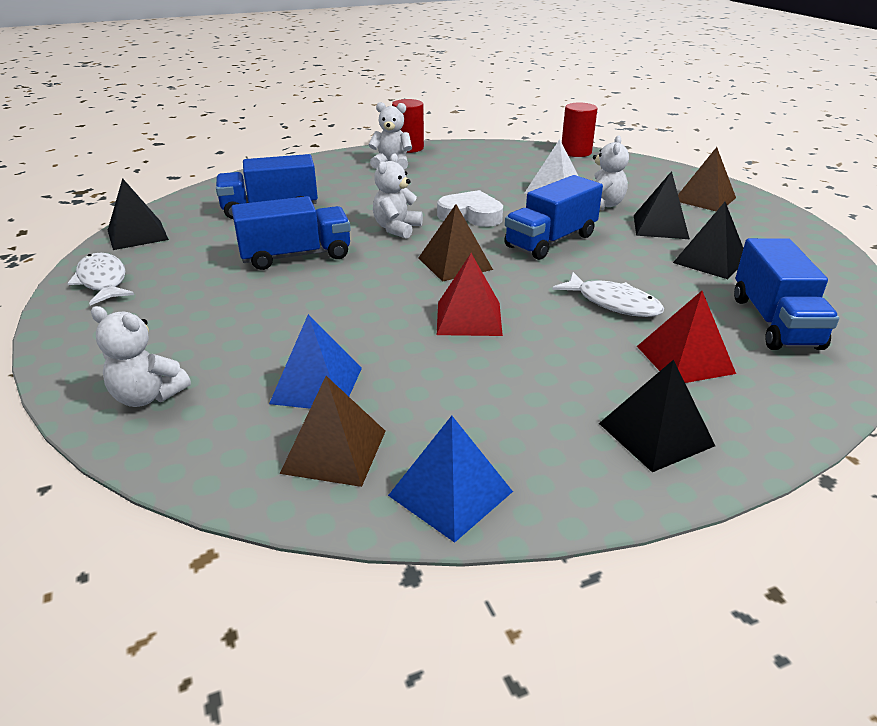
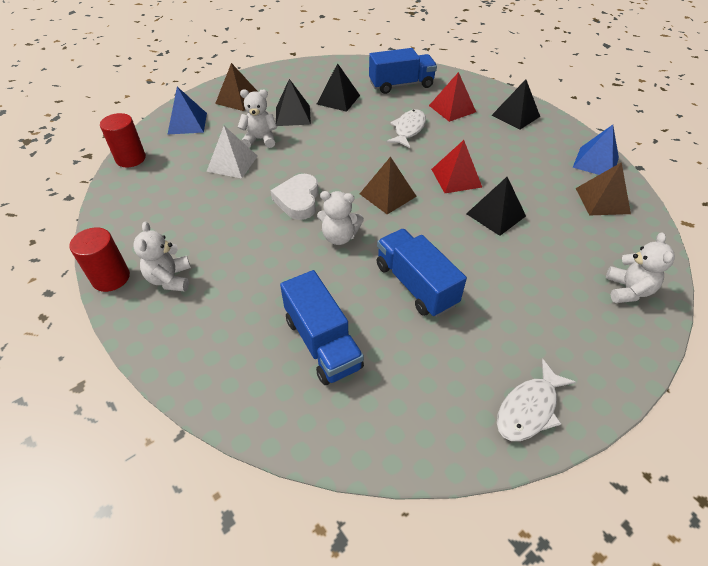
camera: 105 degrees left, 15 degrees up
(137, 235) = (428, 439): black pyramid -> black pyramid (496, 214)
(317, 385) = (561, 221): blue pyramid -> blue pyramid (187, 123)
(550, 241) = (333, 157): blue truck -> none

